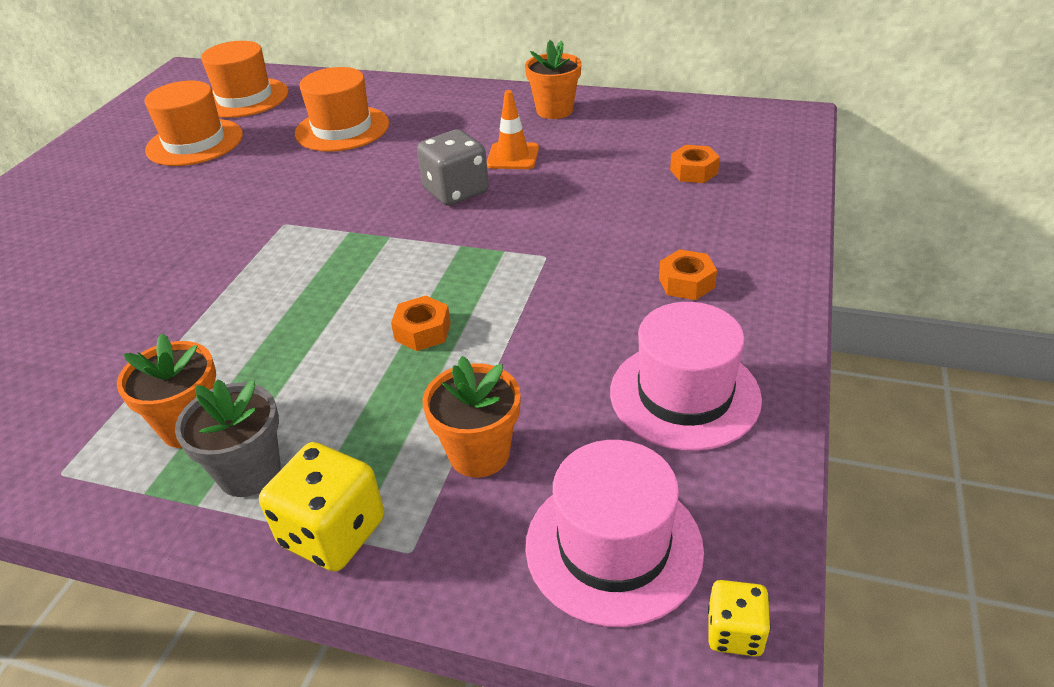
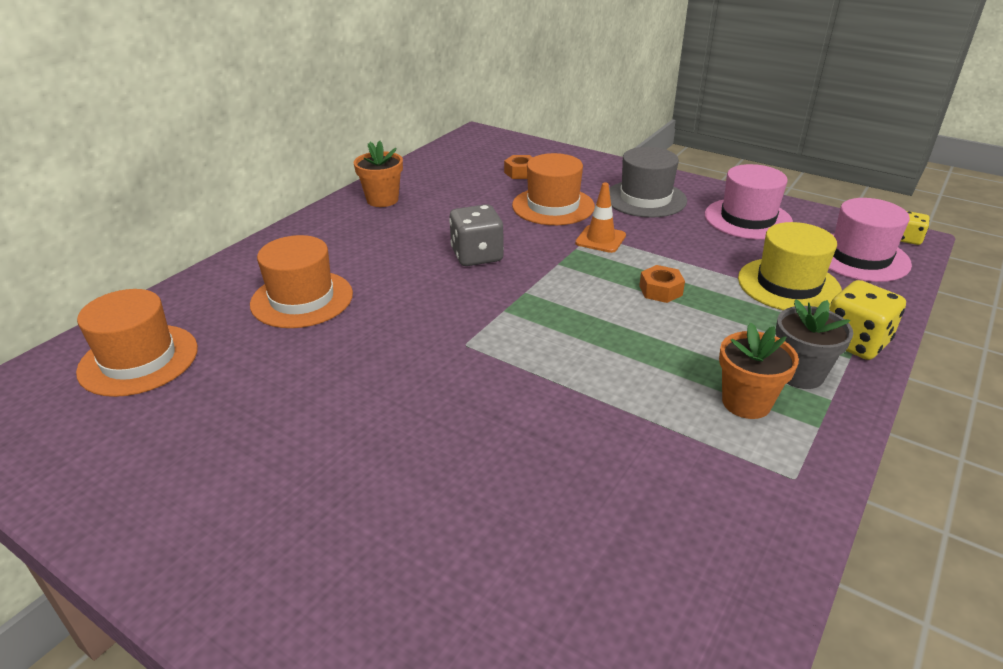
camera: 75 degrees left, 5 degrees down
(195, 142) = (222, 401): orange hat -> orange hat (553, 206)
(479, 453) = (788, 285): orange flower pot -> yellow hat
(513, 156) = (442, 226): orange traffic cone -> orange traffic cone (600, 239)
(686, 283) = (645, 199): orange nut -> grey hat

